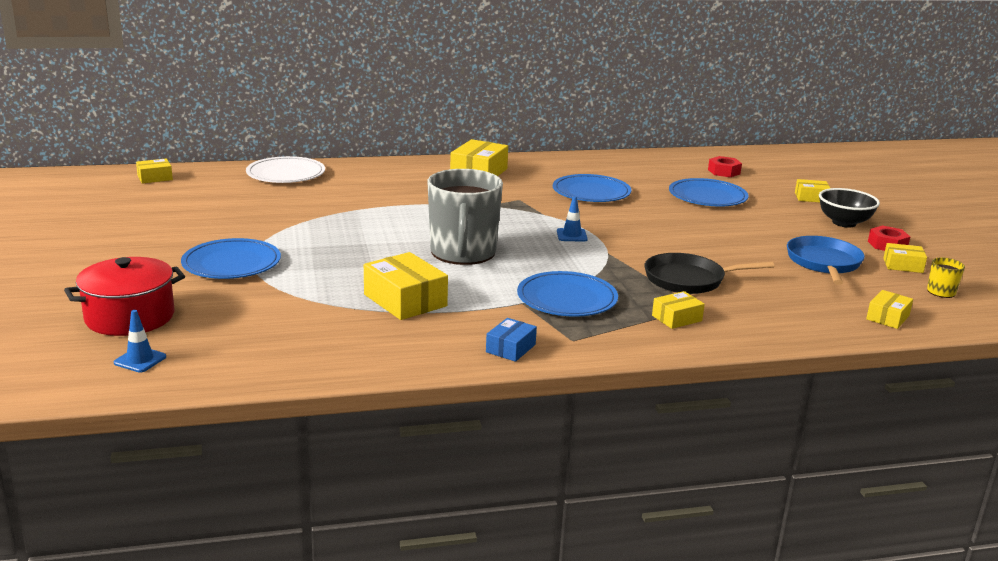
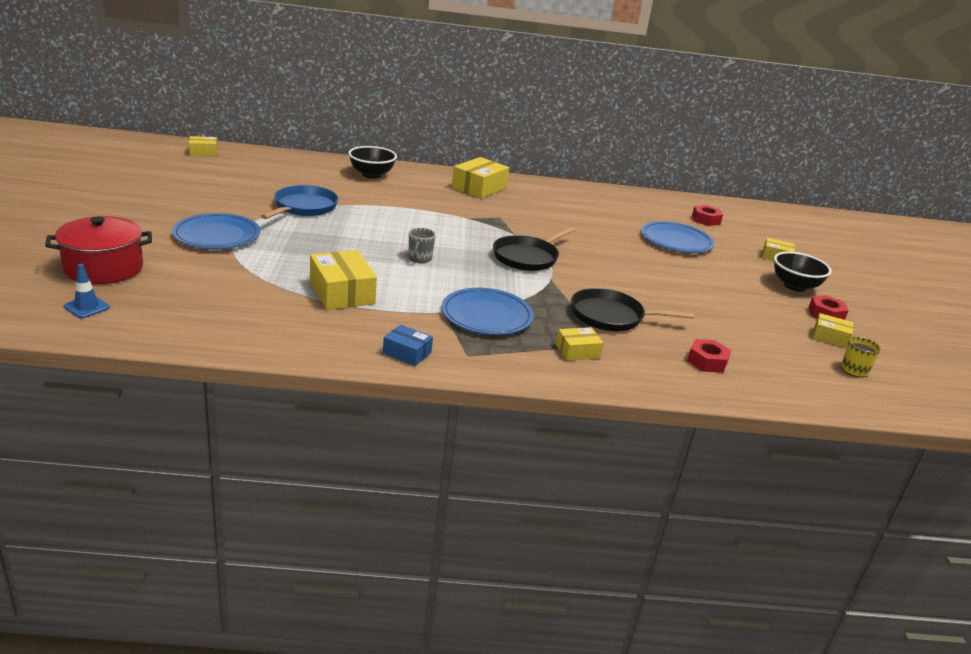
camera: 10 degrees right, 5 degrees up
(286, 174) = (312, 164): white plate -> none
(357, 175) = (371, 175): none -> black bowl
(463, 253) = (420, 258): grey mug -> grey mug, size x0.40
(510, 348) = (407, 353): blue box -> blue box turned 75 degrees clockwise
(571, 235) = (527, 257): blue traffic cone -> black pan
(591, 192) = (569, 220): blue plate -> none
(804, 307) = (707, 361): none -> red nut
(823, 263) = (752, 322): blue pan -> blue pan (304, 207)
(887, 317) = (785, 386): yellow box -> none

